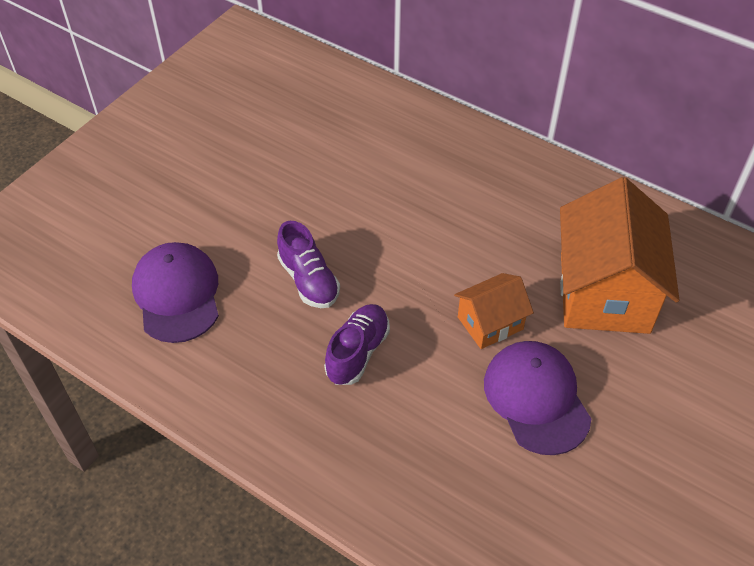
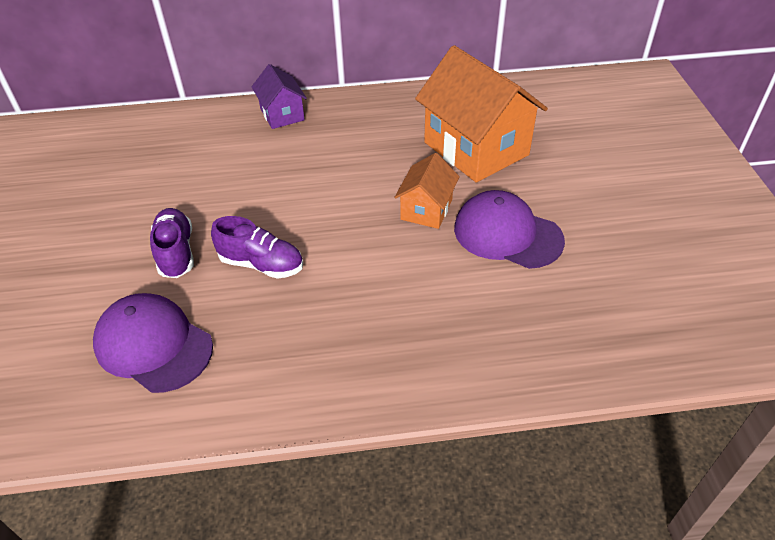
camera: 40 degrees left, 5 degrees down
(357, 352) = (354, 287): purple shoe -> purple shoe (176, 252)
(462, 141) = (282, 114): none -> purple house

